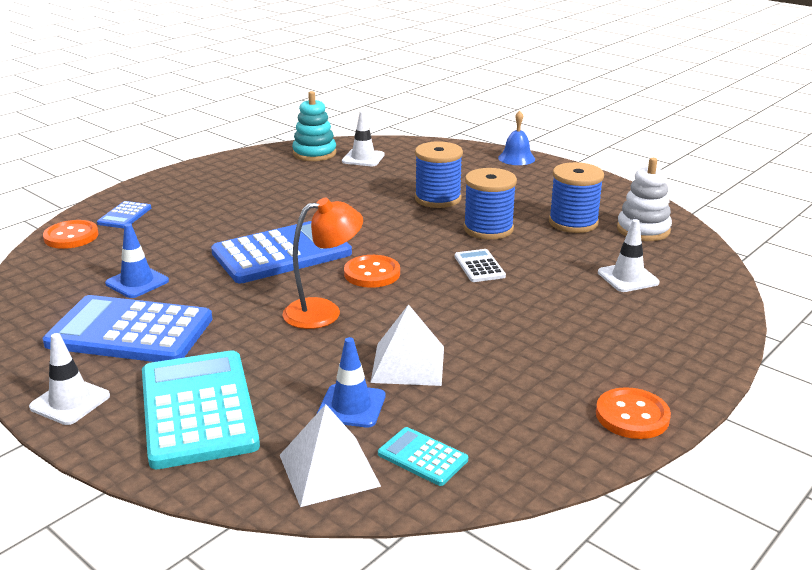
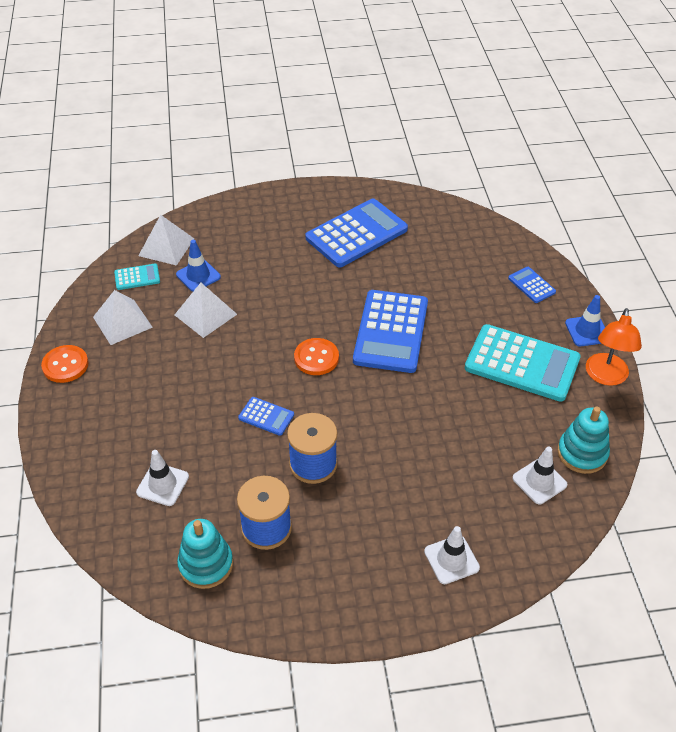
camera: 130 degrees right, 20 degrees up
(70, 401) = (310, 196): white traffic cone -> white traffic cone (451, 559)
(71, 236) = (516, 251): orange button -> none
(137, 282) = (415, 256): blue traffic cone -> blue traffic cone (587, 331)
(198, 409) = (257, 229): turquoise calculator -> turquoise calculator (522, 363)
(324, 311) = (295, 312): orange lamp -> orange lamp (605, 377)
(438, 198) = (398, 473): blue spool -> none
(479, 266) = (266, 416): white calculator -> blue calculator
(509, 417) = (122, 322): none -> white pyramid
(516, 158) = (435, 607): blue bell -> none
(643, 230) = (206, 564): white stacking toy -> turquoise stacking toy

